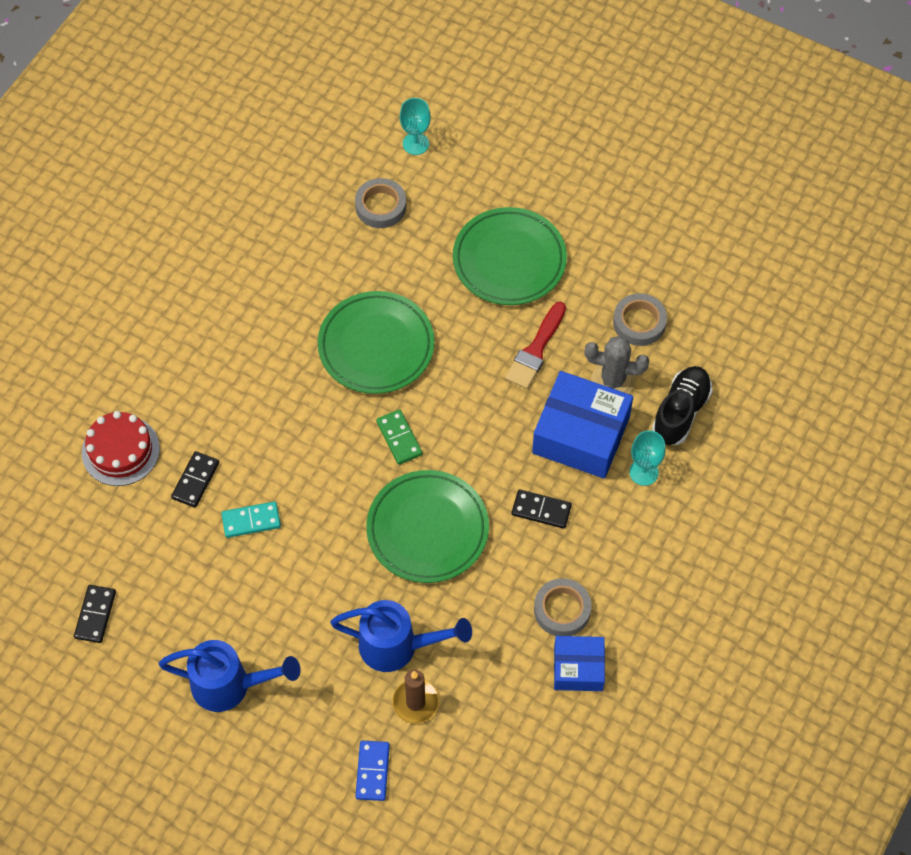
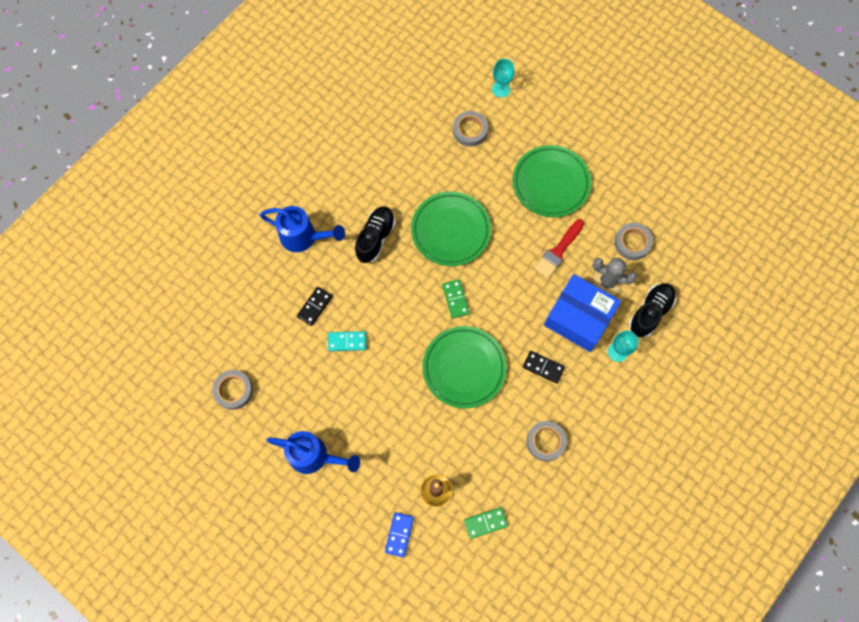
camera: 10 degrees right, 10 degrees up
(95, 615) = (233, 390): black domino -> grey tape
(120, 450) = (268, 277): red cake -> none
(268, 373) = (375, 238): none -> black shoe
(397, 646) = (430, 448): blue watering can -> blue watering can (303, 237)
(495, 734) = (485, 523): none -> green domino
(578, 668) = (550, 485): blue box -> none

